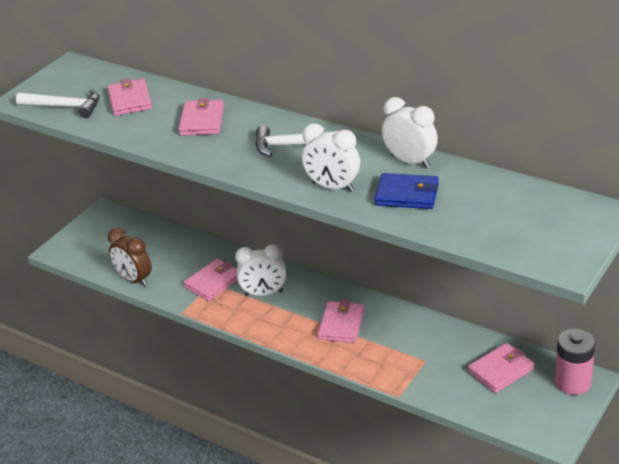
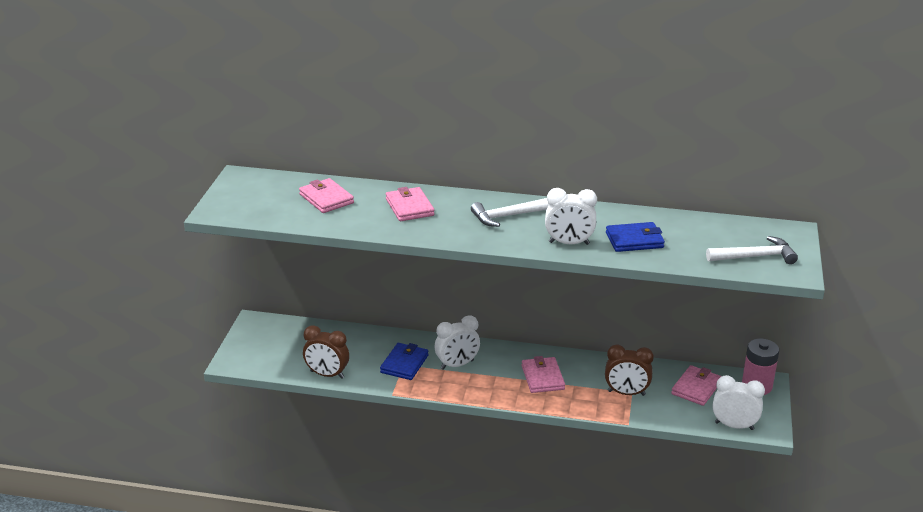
camera: 25 degrees left, 5 degrees down
(65, 107) = (267, 212): white hammer -> white hammer (755, 256)
(213, 282) = (404, 364): pink wallet -> blue wallet
(410, 161) = (616, 215): white clock -> white clock (734, 426)
(419, 360) = (626, 393): none -> brown clock

